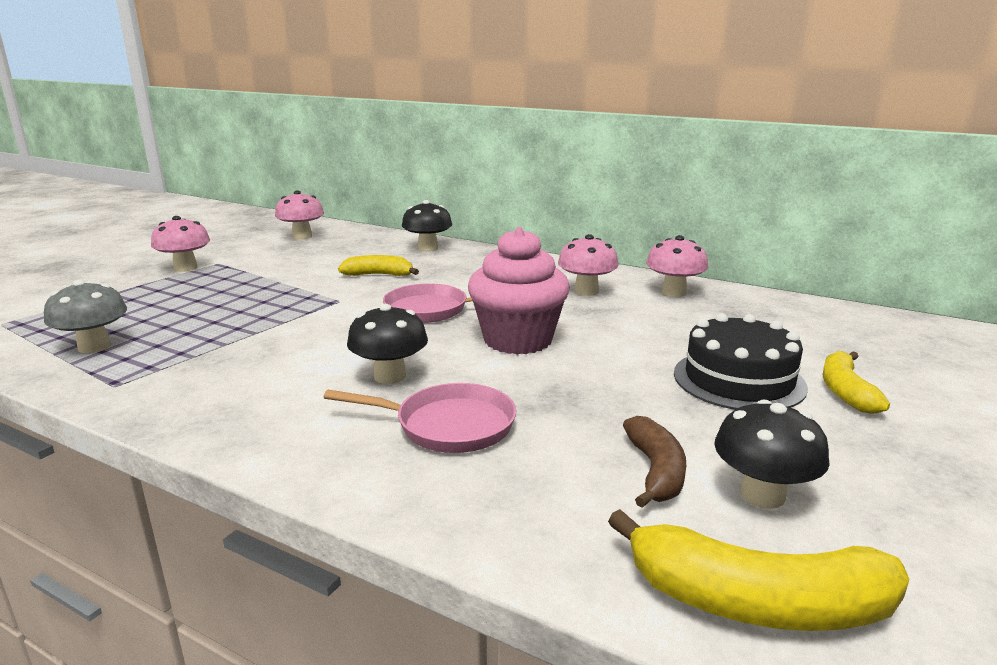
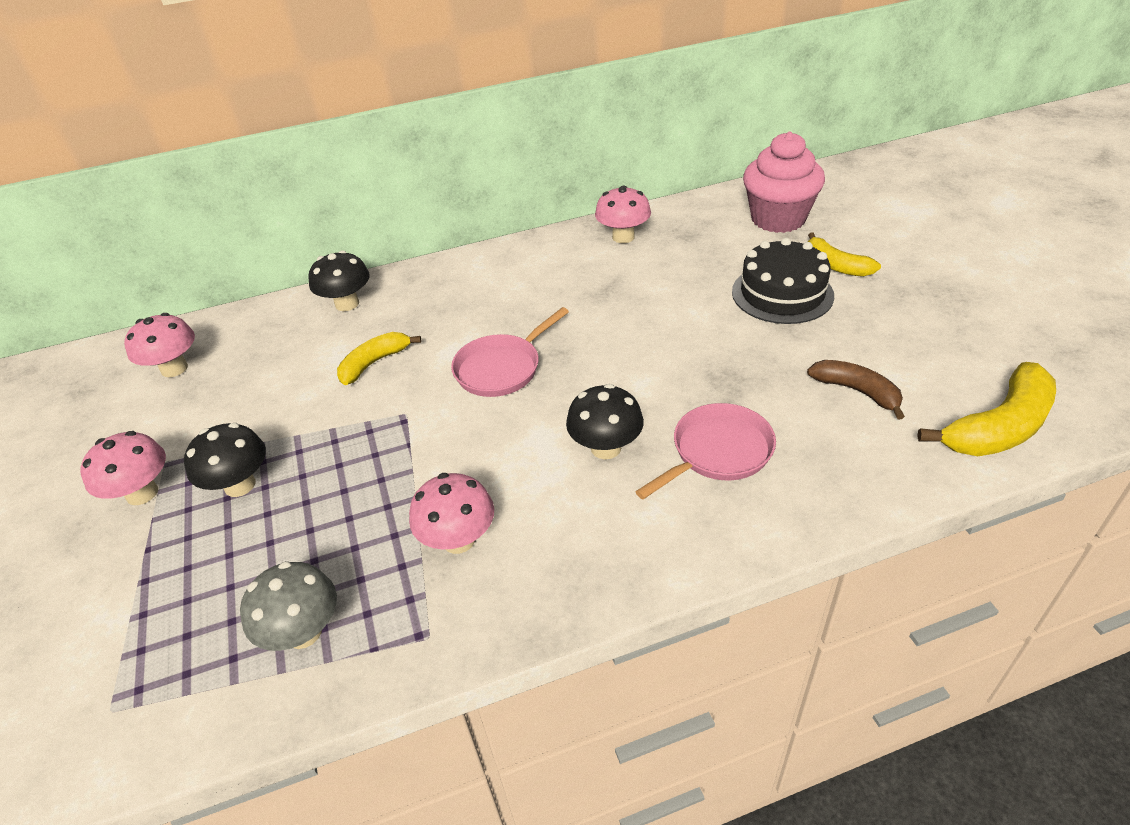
camera: 45 degrees left, 20 degrees up
(518, 340) = (616, 352): pink cupcake -> pink cupcake (778, 219)
(586, 291) = (568, 273): pink mushroom -> pink mushroom (458, 540)
(762, 495) = (913, 367): black mushroom -> black mushroom (240, 485)

